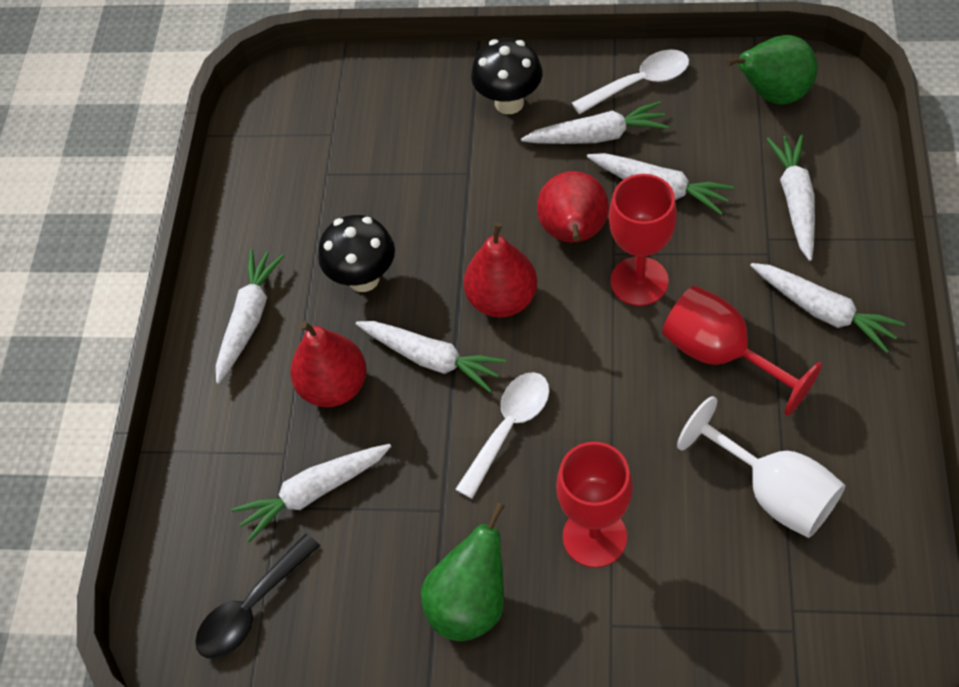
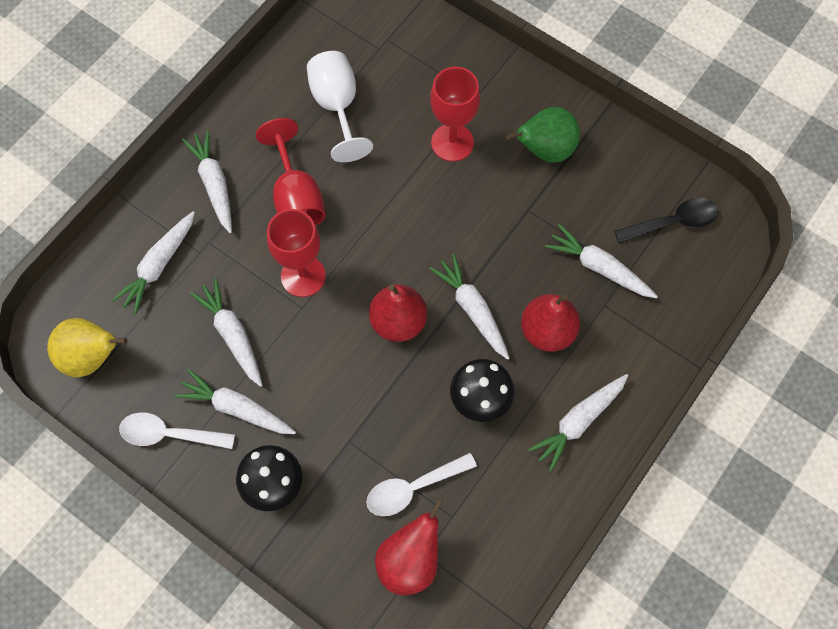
camera: 155 degrees left, 10 degrees up
(314, 492) = (599, 268): white carrot -> white carrot turned 150 degrees counterclockwise
(509, 427) = (455, 233): white spoon -> white spoon (413, 488)
(573, 233) = (316, 339): red pear -> red pear (410, 561)
(773, 94) = (92, 357): green pear -> yellow pear

